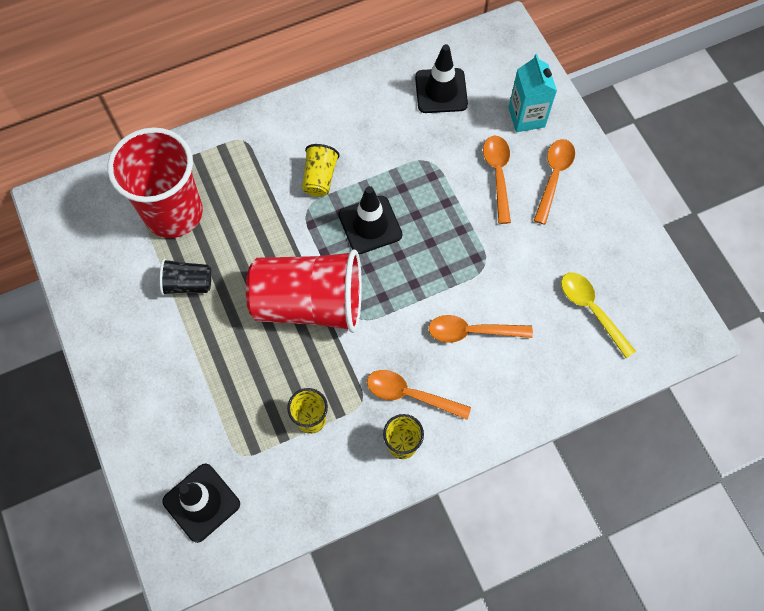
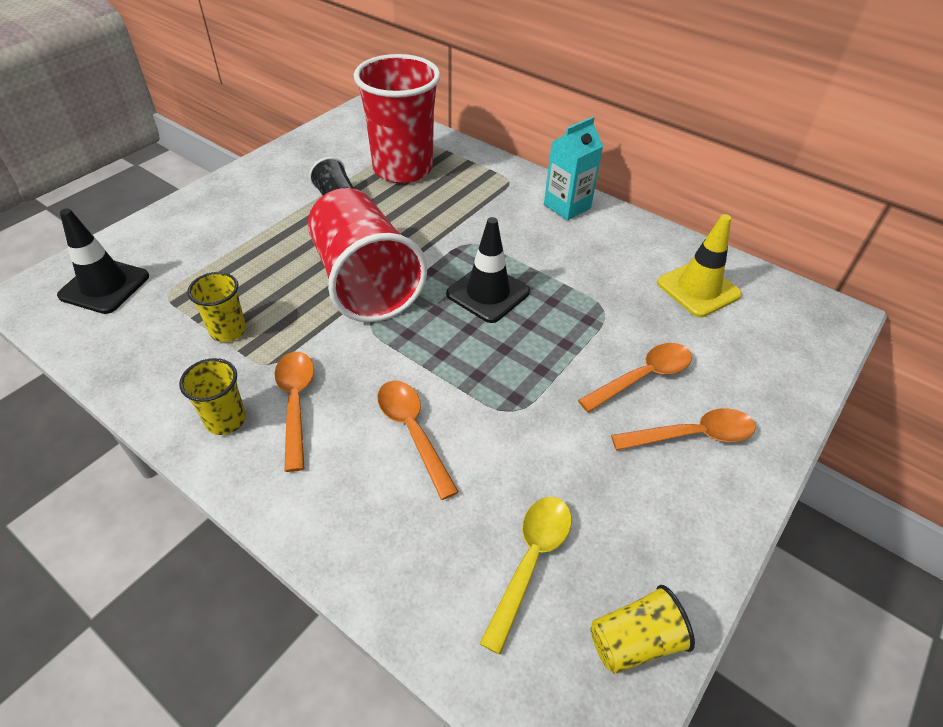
camera: 60 degrees right, 20 degrees down
(320, 178) = (512, 239): yellow cup -> yellow cup (634, 641)
(441, 91) = (698, 289): black traffic cone -> yellow traffic cone
(526, 117) = (745, 375): turquoise carton -> turquoise carton (567, 206)

